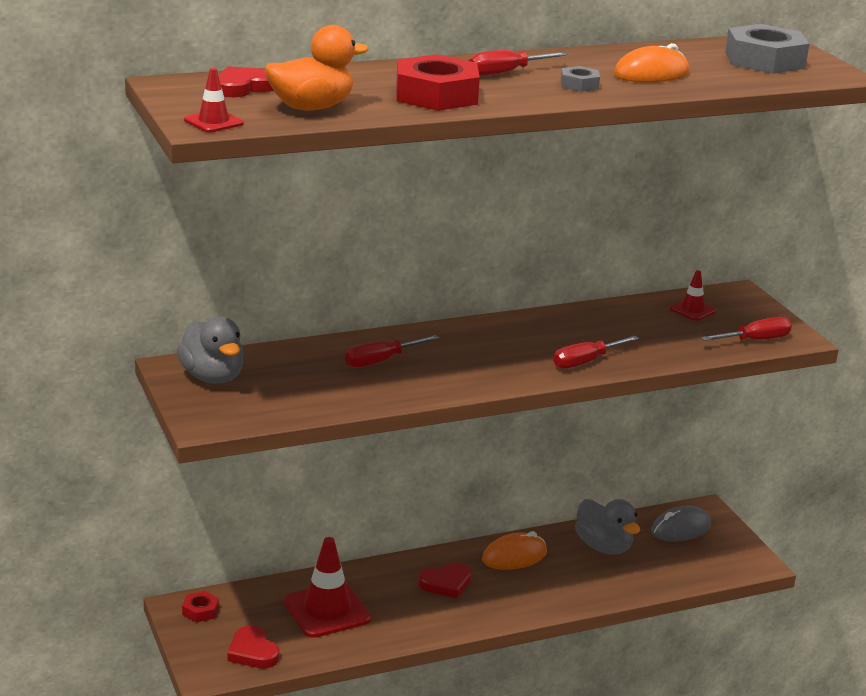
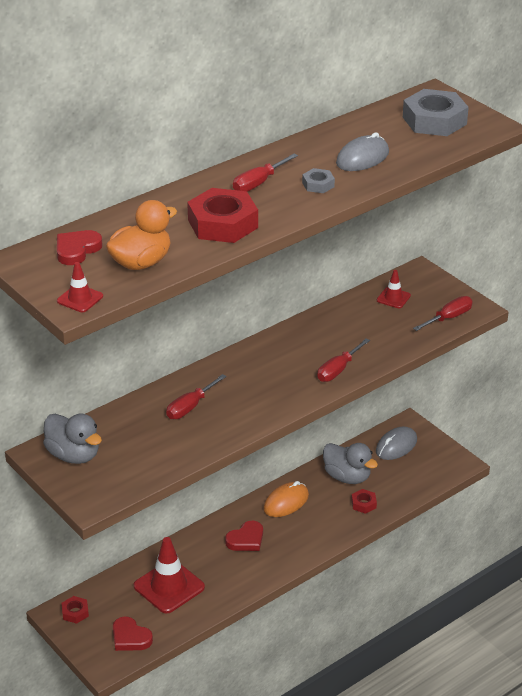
camera: 15 degrees left, 10 degrees up
(612, 579) = (363, 504): none -> red nut
(651, 74) = (362, 158): orange mouse -> grey mouse

